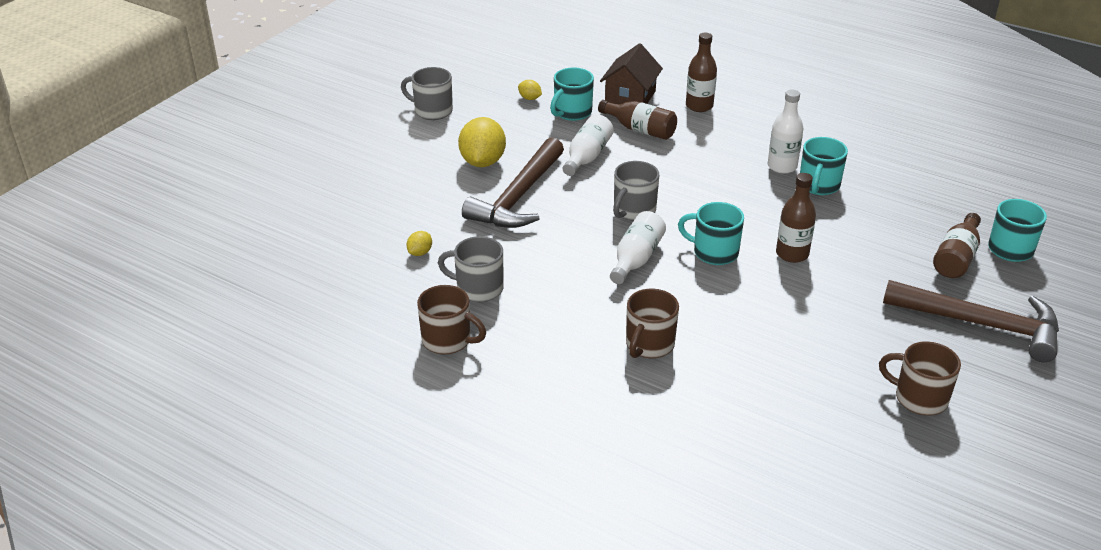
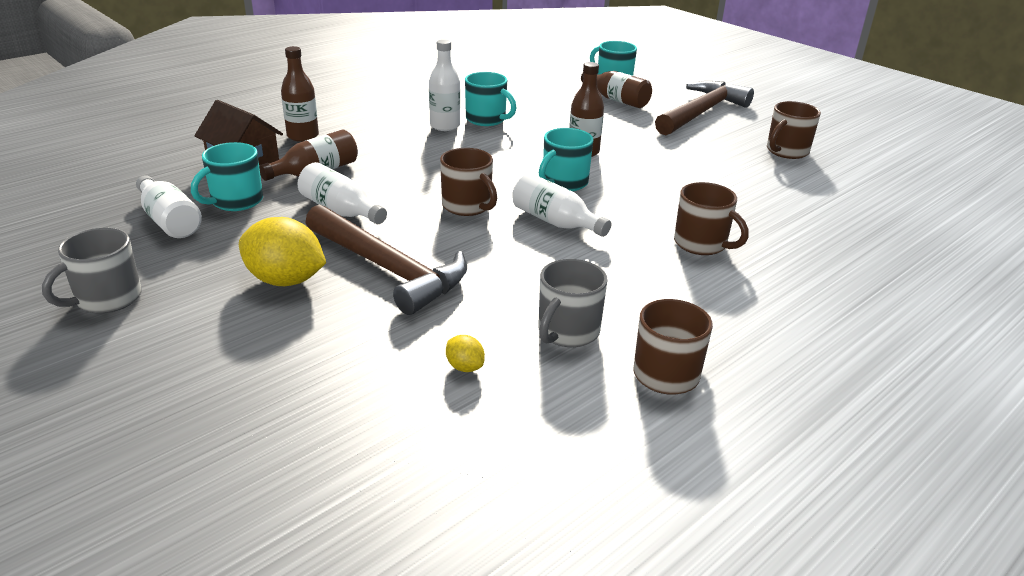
camera: 75 degrees left, 5 degrees down
(530, 98) = (169, 221): yellow lemon -> white bottle
(572, 112) = (235, 201): turquoise mug -> turquoise mug turned 75 degrees clockwise
(633, 211) = (467, 206): grey mug -> brown mug

